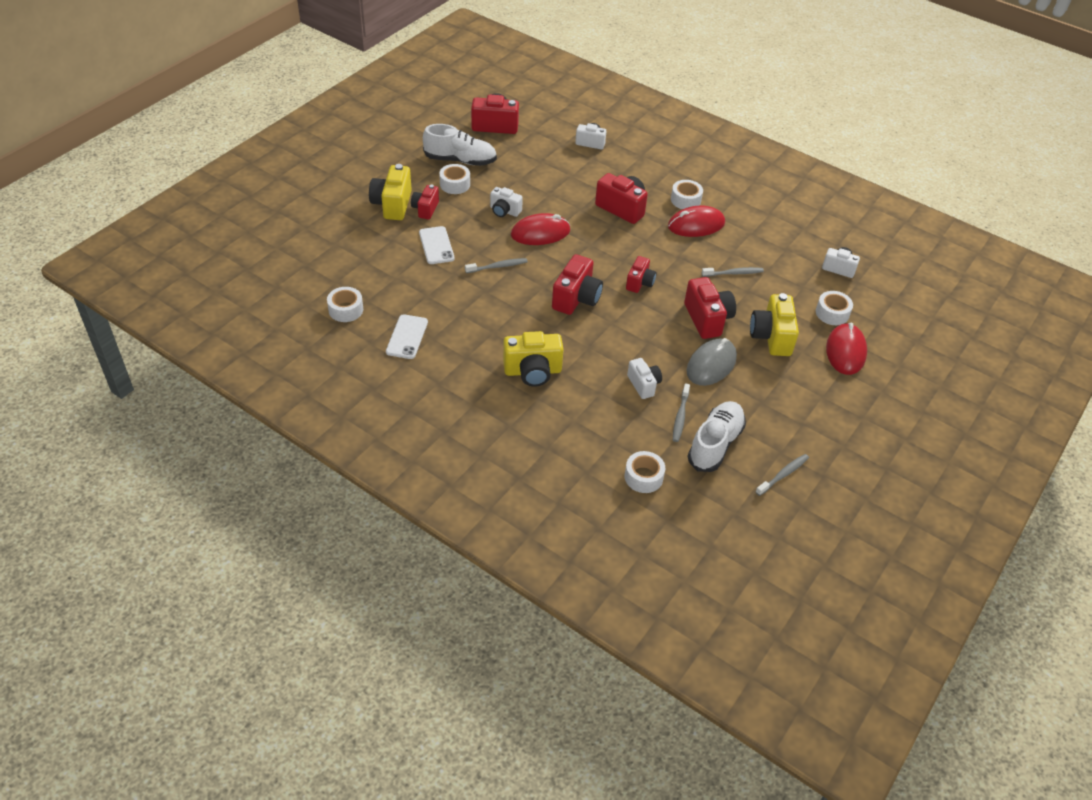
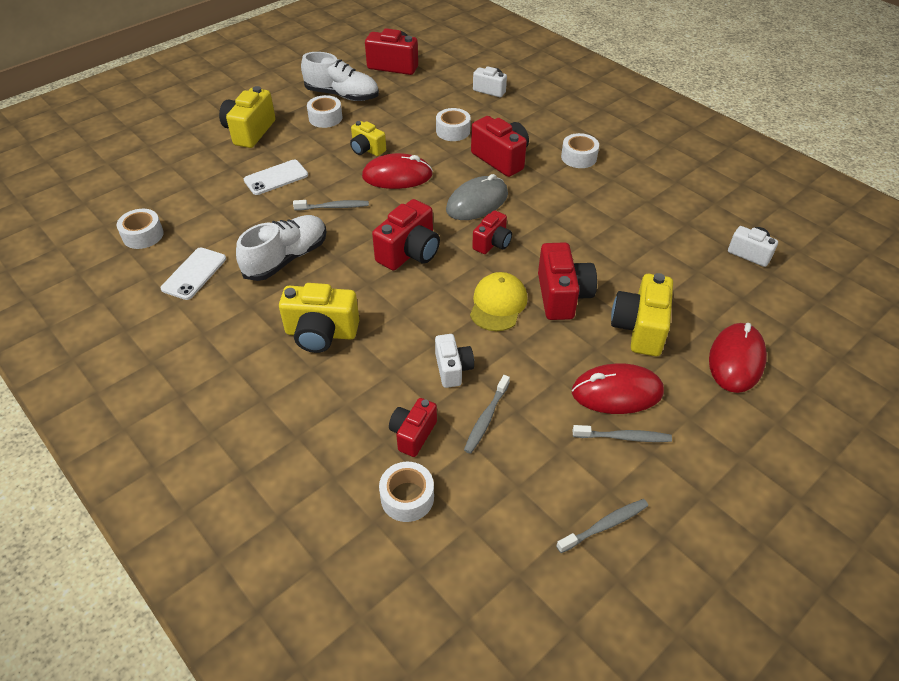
camera: 15 degrees right, 0 degrees up
(425, 209) = (282, 139): red camera -> red camera (413, 434)
(436, 245) = (276, 178): white phone -> white phone turned 60 degrees clockwise
(504, 211) = (367, 149): white camera -> yellow camera
(660, 331) = (498, 304): none -> yellow cap
(696, 225) = (582, 185): red mouse -> red mouse (617, 392)
(711, 364) = (549, 354): grey mouse -> grey mouse (477, 202)
(715, 444) = (521, 464): white shoe -> white shoe (286, 258)
(733, 273) = (612, 245): grey toothbrush -> grey toothbrush (624, 437)
(832, 313) = (728, 308): white tape -> white tape (453, 131)

